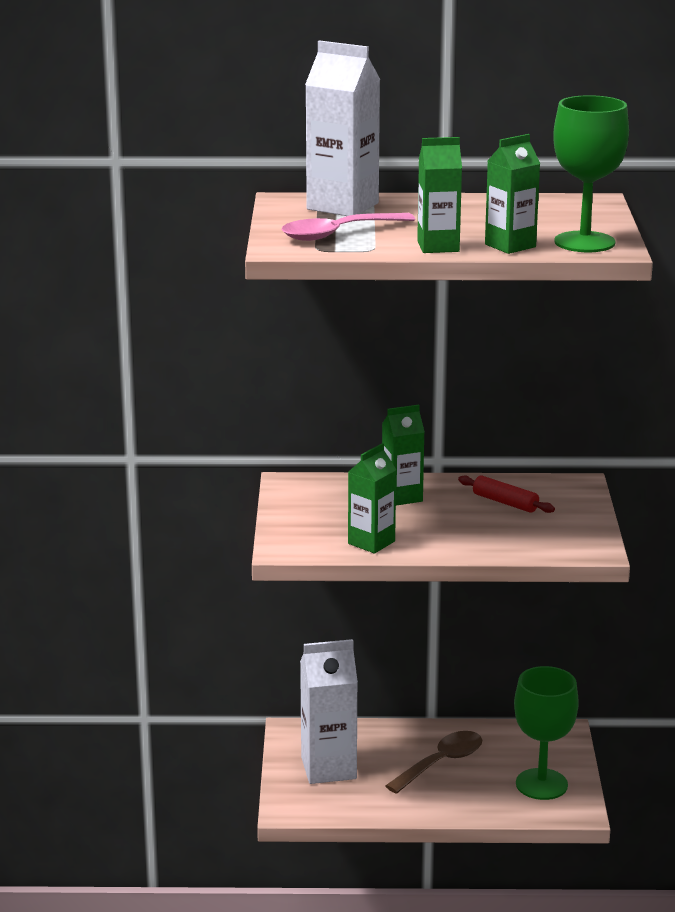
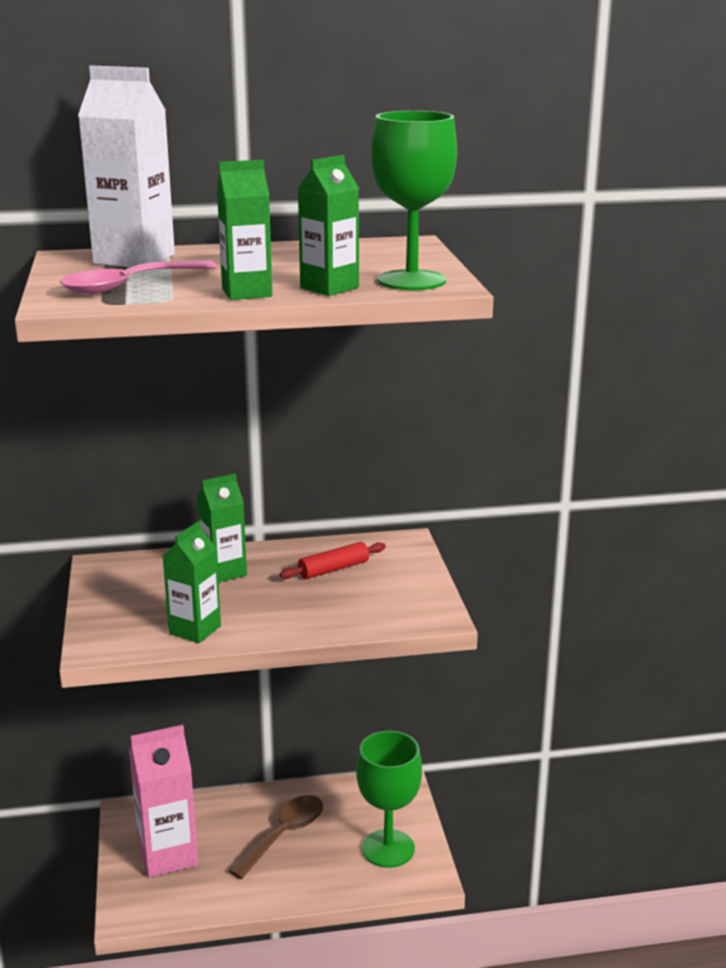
camera: 10 degrees left, 0 degrees up
(328, 768) = (168, 855): white carton -> pink carton
(505, 502) = (333, 569): red rolling pin -> red rolling pin turned 60 degrees counterclockwise

